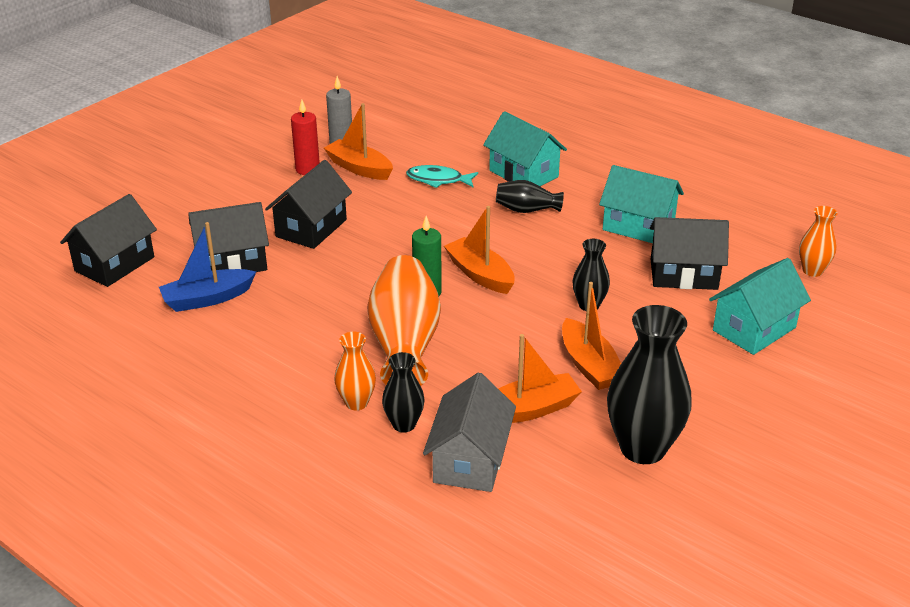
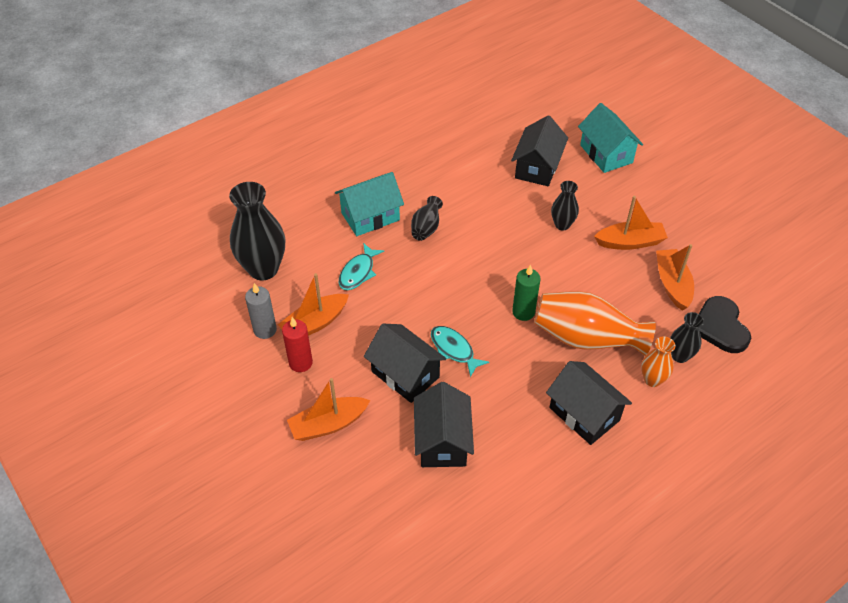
camera: 75 degrees left, 15 degrees up
(114, 264) = (417, 541): black house -> black house (584, 414)
(207, 299) = (495, 466): blue boat -> none
(354, 253) = (454, 350): none -> turquoise fish
(470, 460) = (720, 326): grey house -> black heart
(480, 274) = (508, 275): orange boat -> orange boat (328, 424)
(638, 226) = (470, 172): turquoise house -> none
(642, 448) = (716, 239): black vase -> black vase (263, 269)
(812, 271) = (549, 108): orange vase -> none

